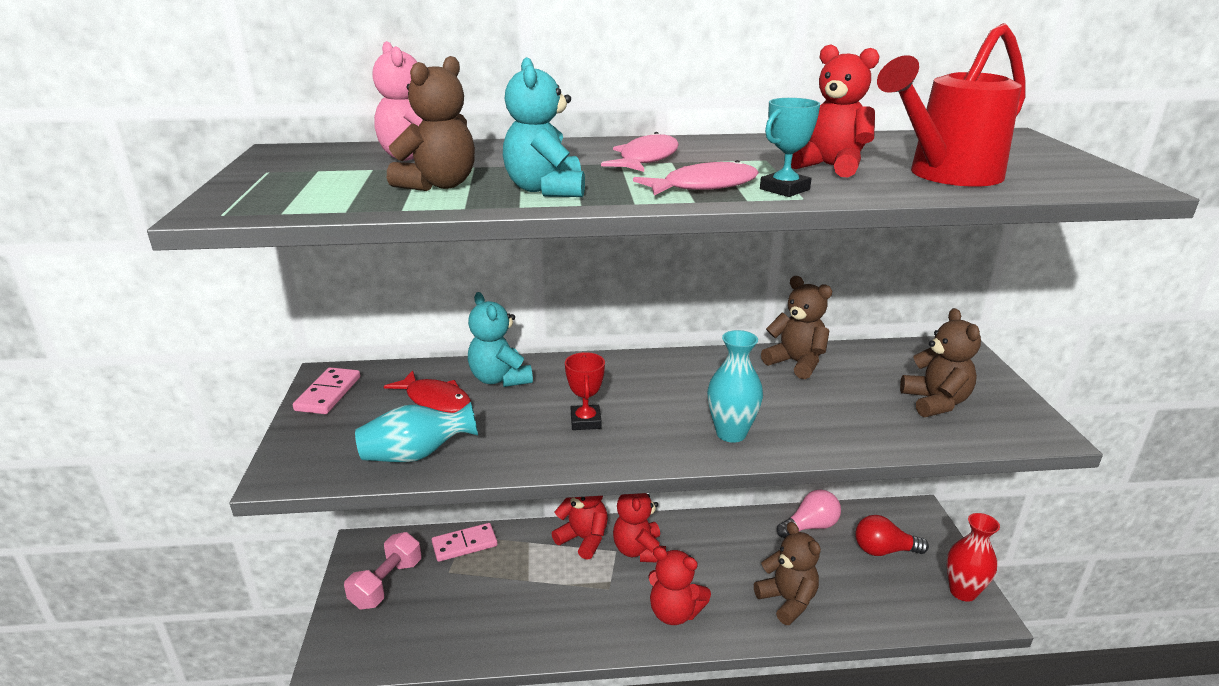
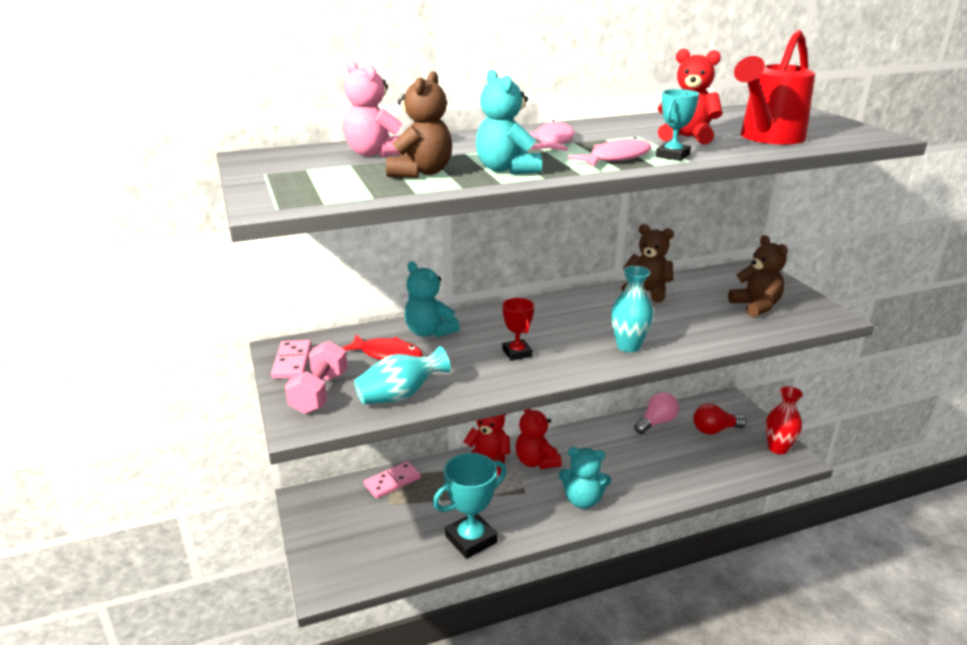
camera: 15 degrees left, 0 degrees up
(386, 584) = (341, 523): pink dumbbell -> pink dumbbell (319, 393)
(519, 636) = (471, 539): none -> turquoise trophy
(674, 612) = (582, 500): red teddy bear -> turquoise teddy bear
(787, 601) = (661, 476): brown teddy bear -> none

